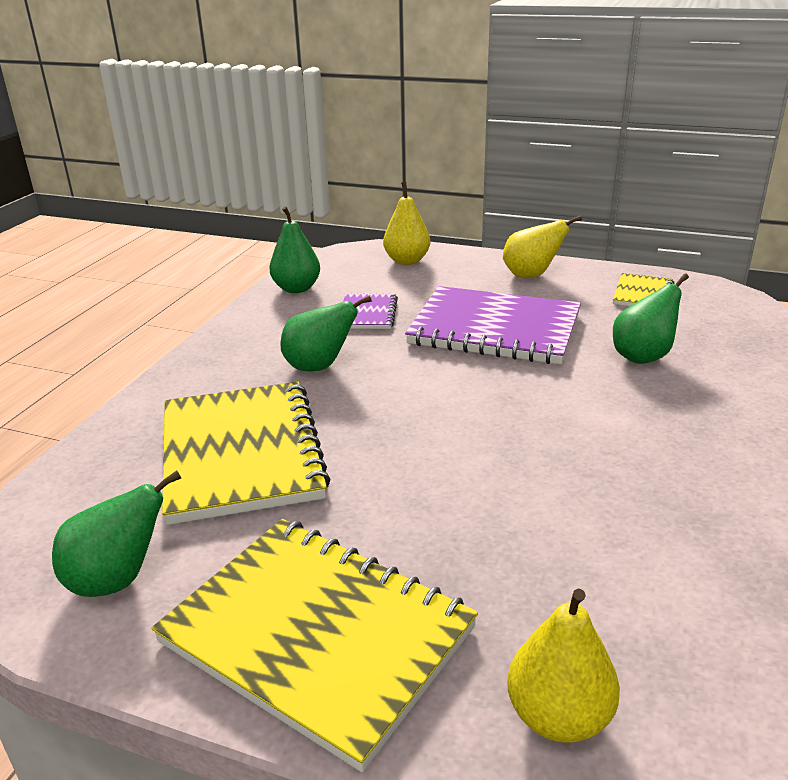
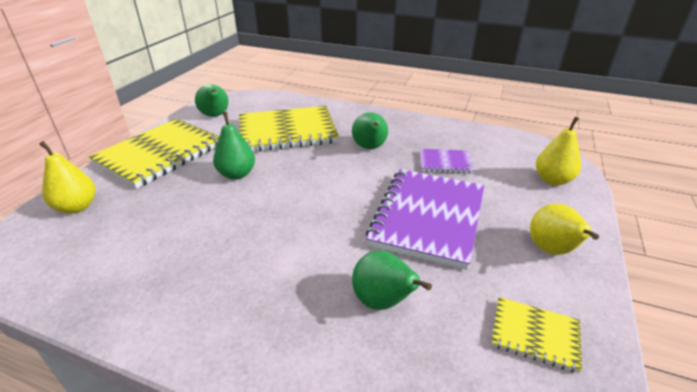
camera: 90 degrees right, 5 degrees up
(296, 288) = (479, 136): green pear -> green pear (237, 174)

